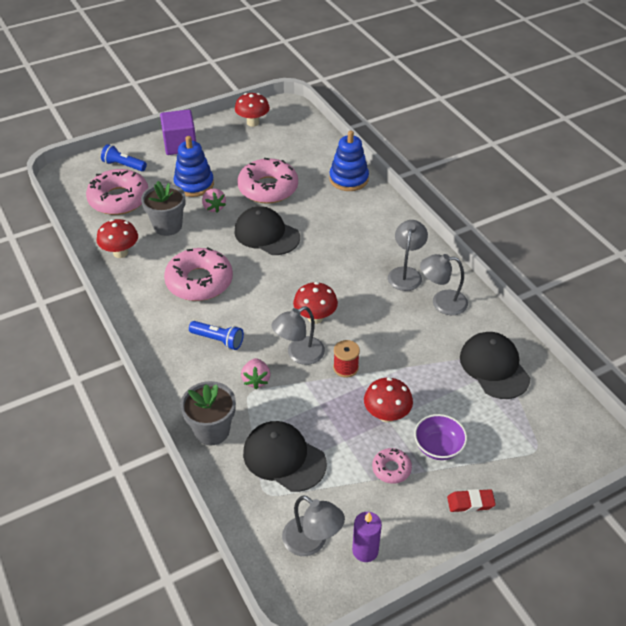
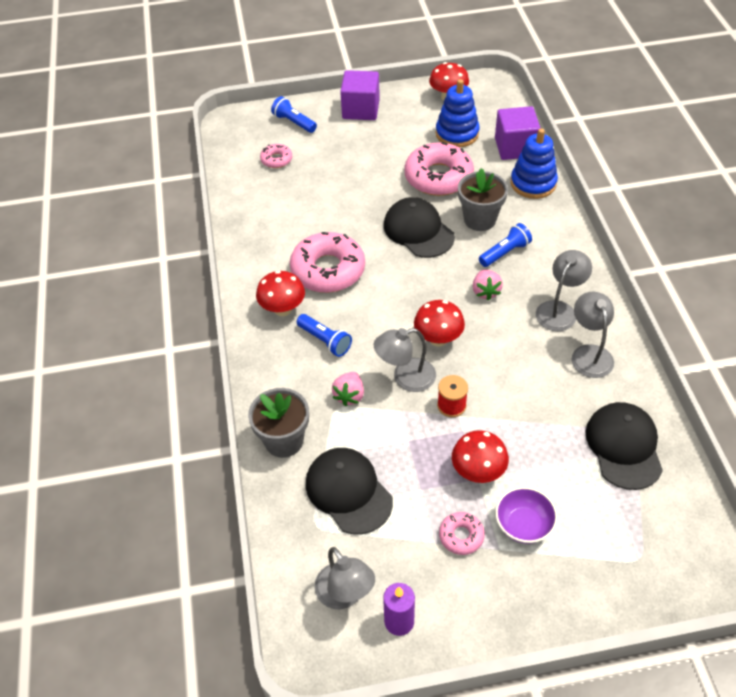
camera: 20 degrees right, 5 degrees up
(119, 199) = (276, 160): pink donut -> pink donut, size x0.48
(120, 253) = (258, 220): red mushroom -> red mushroom (283, 309)
(167, 226) = (316, 200): grey flower pot -> grey flower pot (479, 219)
(194, 184) = (360, 158): blue stacking toy -> blue stacking toy (457, 134)
(214, 207) = (372, 188): pink strawberry -> pink strawberry (485, 292)
(323, 153) = (515, 147): none -> purple cube
(345, 238) = (505, 253): none -> blue flashlight
(442, 302) = (589, 354): grey lamp -> grey lamp turned 60 degrees clockwise
(470, 503) = (537, 601): red eraser -> none

